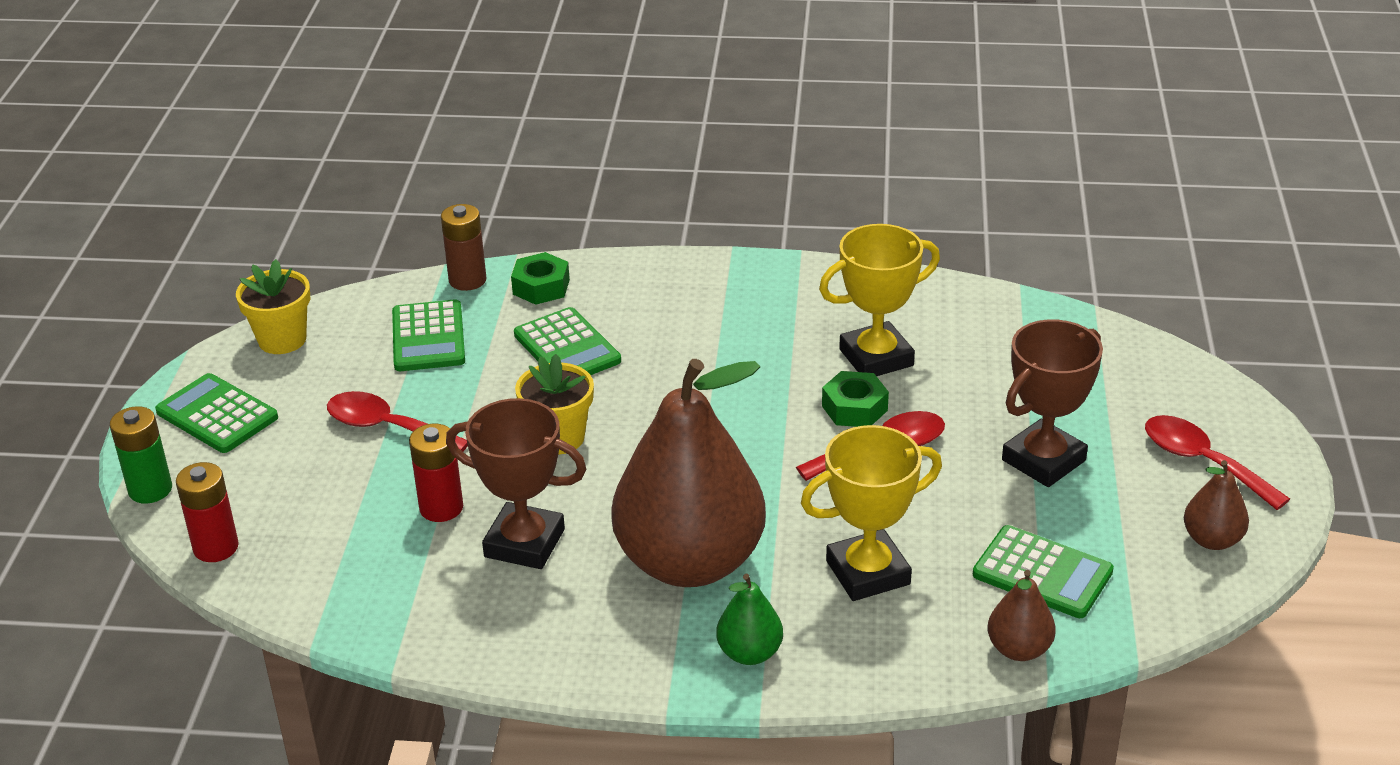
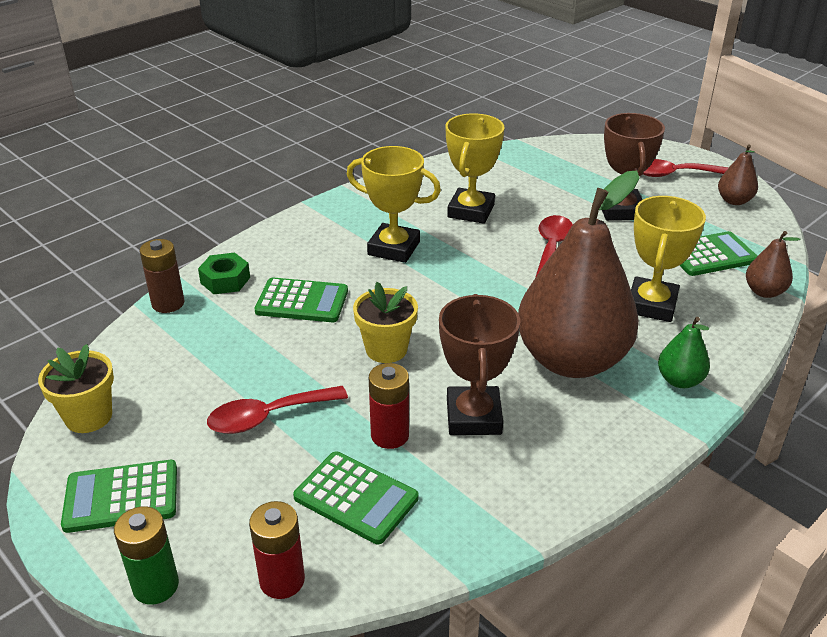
camera: 50 degrees left, 0 degrees up
(428, 337) = (200, 349): green calculator -> green calculator (356, 498)
(524, 543) = (473, 417): brown trophy -> brown trophy turned 60 degrees counterclockwise
(730, 349) = (394, 248): none -> yellow trophy
(854, 408) = (504, 238): green nut -> none

